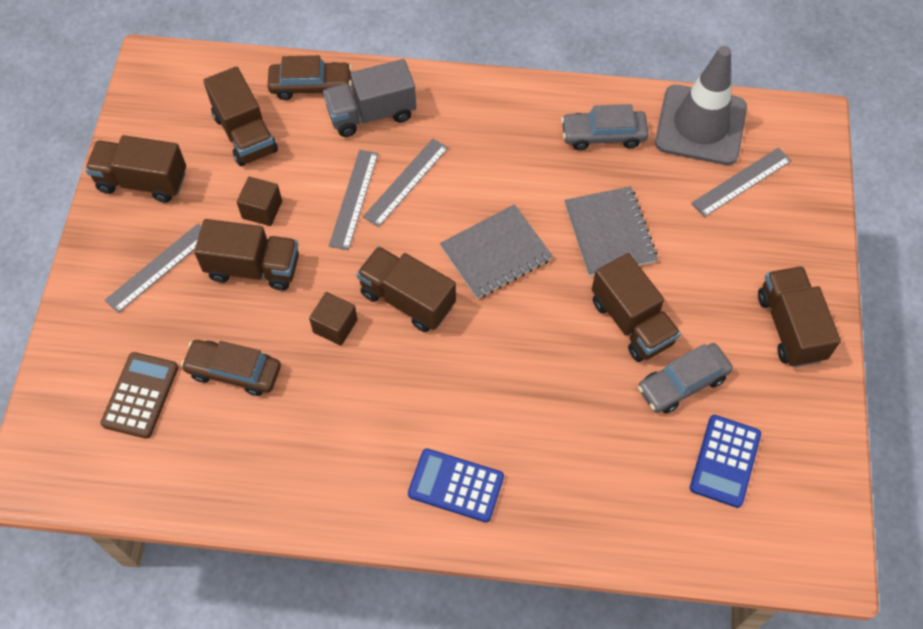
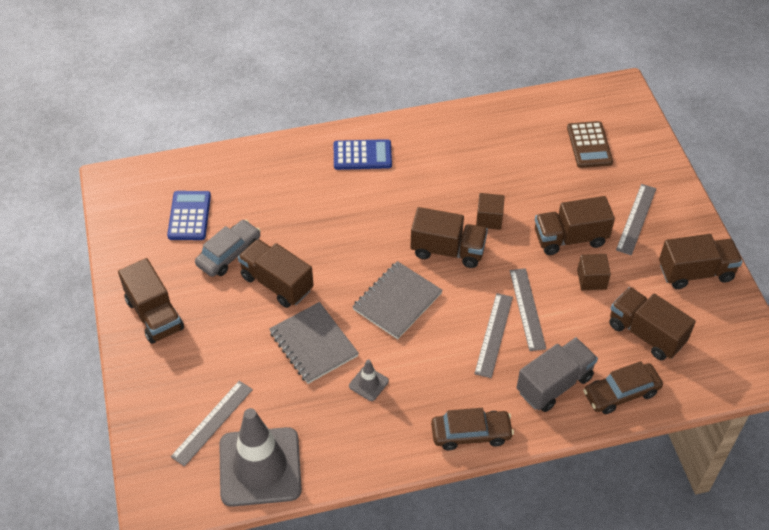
camera: 160 degrees right, 10 degrees down
(234, 371) = (539, 174): brown car -> brown car (471, 434)
(563, 172) = (368, 383): none -> grey traffic cone
(603, 135) = (345, 428): grey car -> none

